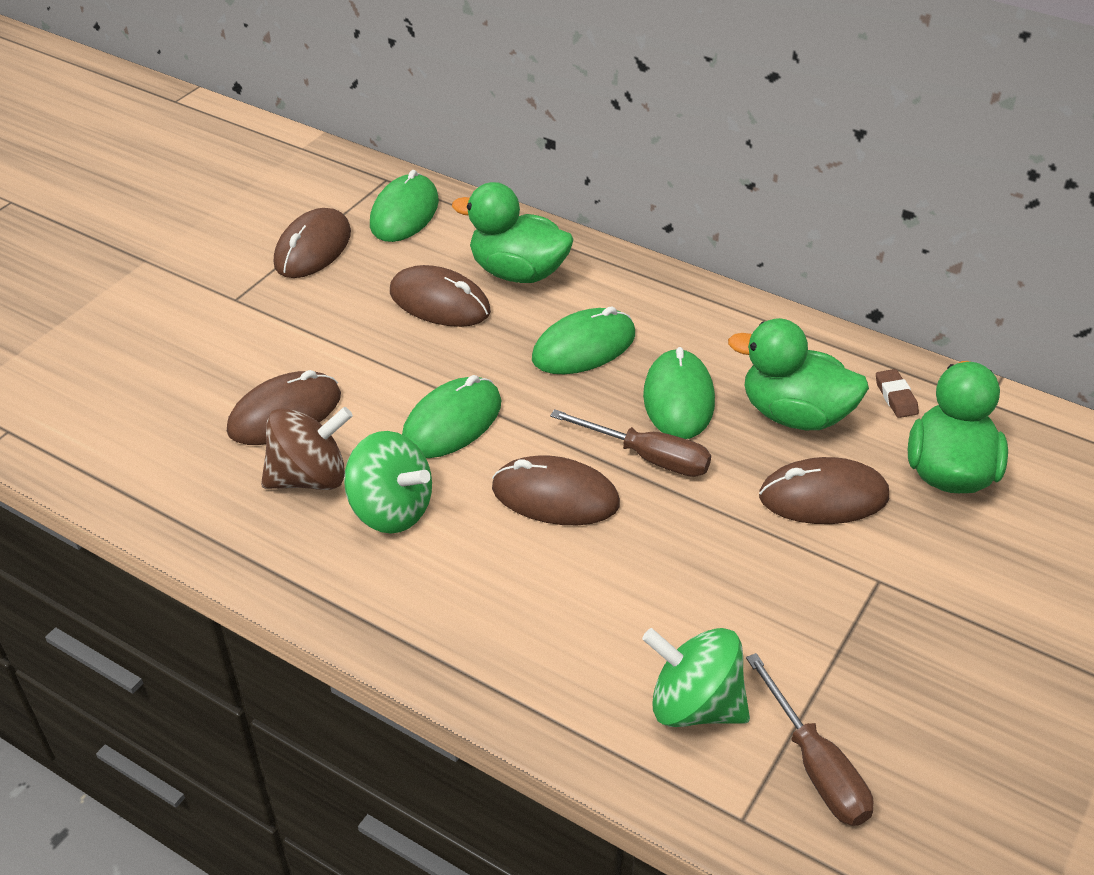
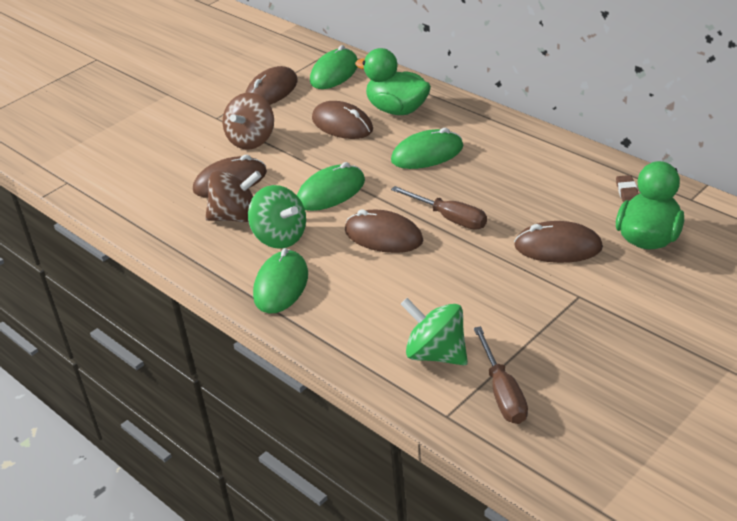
camera: 15 degrees right, 5 degrees down
(302, 337) = (251, 140): none -> brown spinning top
(678, 399) = (480, 186): green mouse -> green mouse (281, 285)
(795, 415) = (554, 199): green duck -> none

